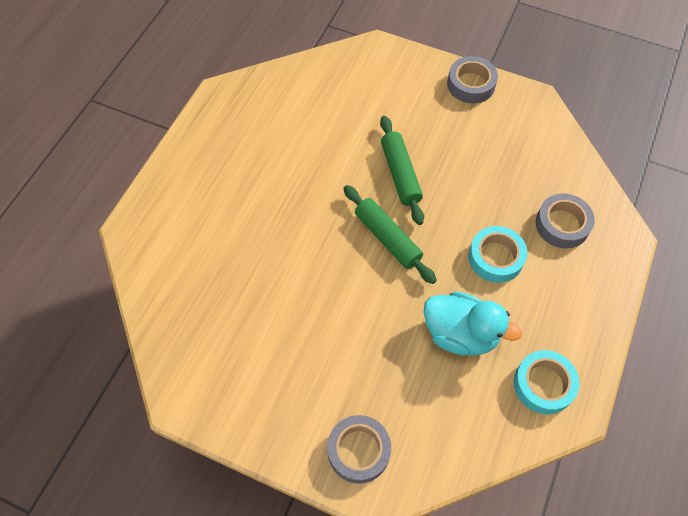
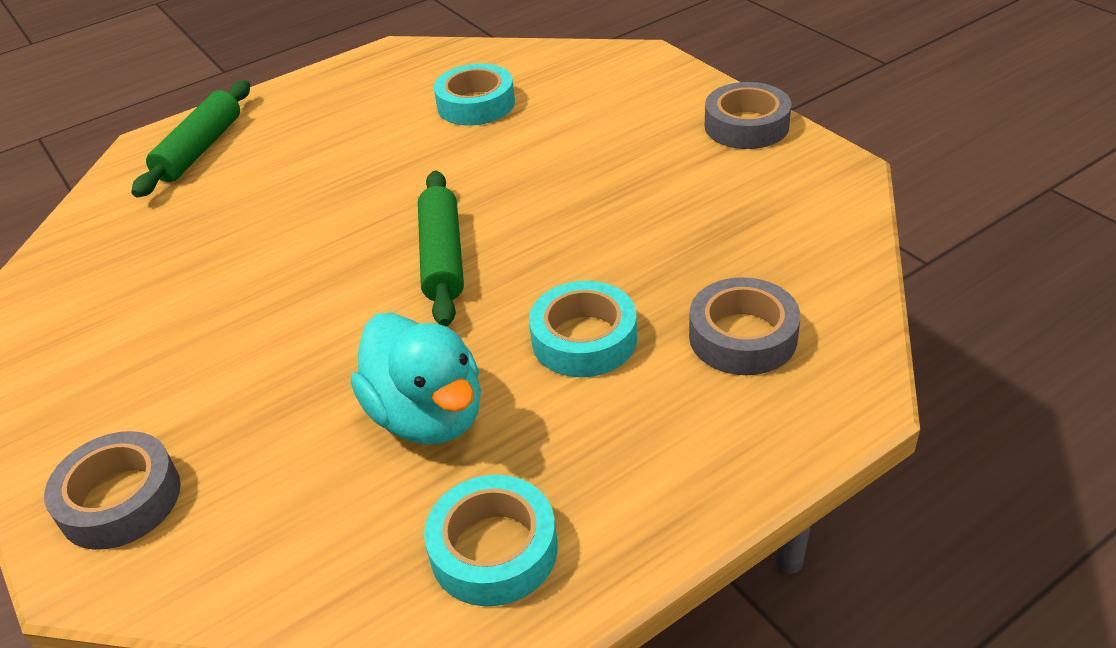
camera: 35 degrees right, 20 degrees down
(312, 120) = (476, 104): none -> turquoise tape
(400, 174) = (537, 193): green rolling pin -> green rolling pin (200, 149)

